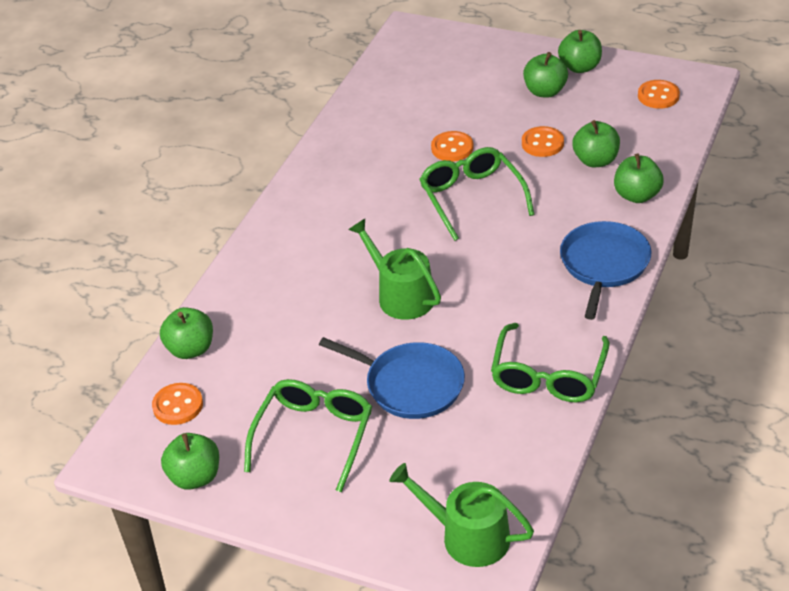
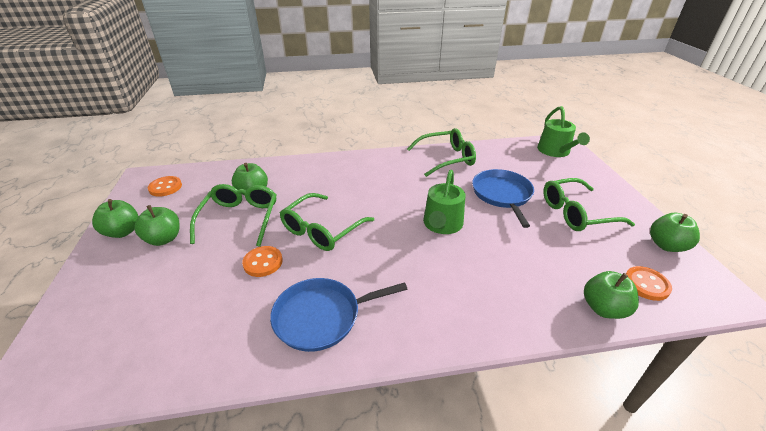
camera: 125 degrees left, 5 degrees down
(542, 143) = (240, 219): orange button -> green glasses
(604, 265) = (352, 164): blue pan -> blue pan (321, 317)
(637, 195) = (283, 169): green apple -> none

